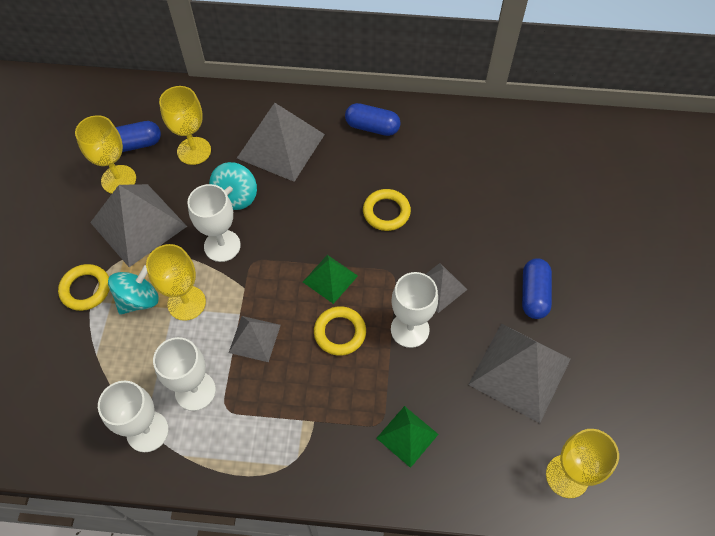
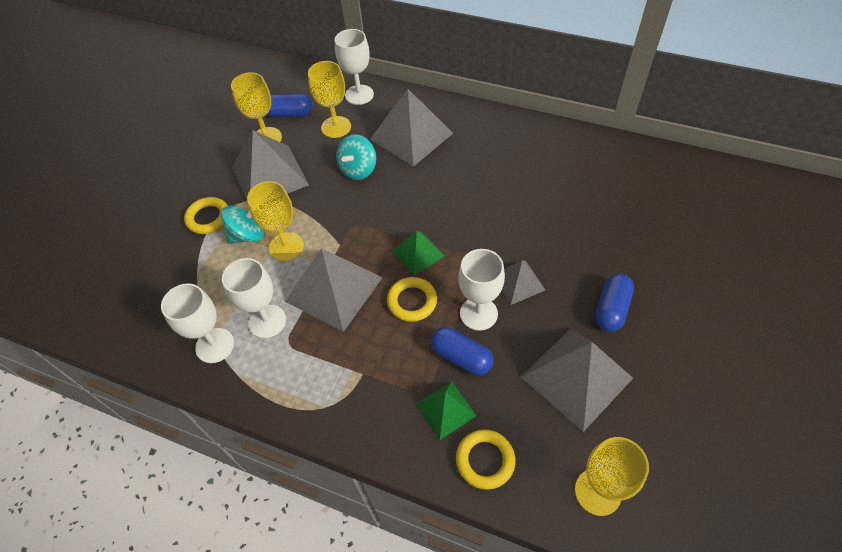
camera: 20 degrees right, 5 degrees down
(222, 246) = (333, 206): white goblet -> white goblet (359, 95)
(254, 338) = (334, 289): grey pyramid -> grey pyramid, size x1.82
(372, 127) = (498, 135): blue capsule -> blue capsule (461, 357)
(386, 212) = (488, 207): yellow ring -> yellow ring (485, 460)

